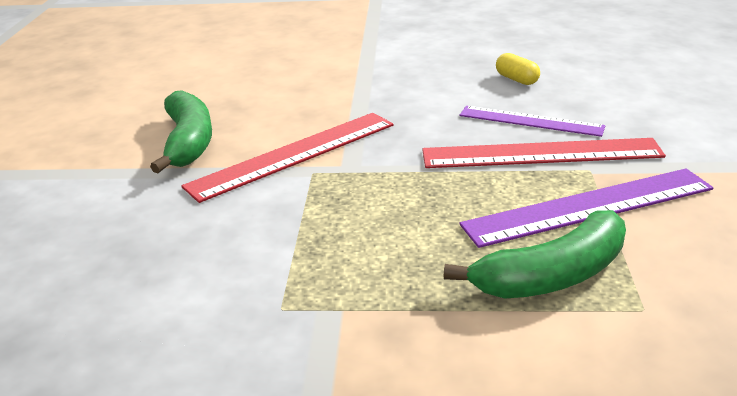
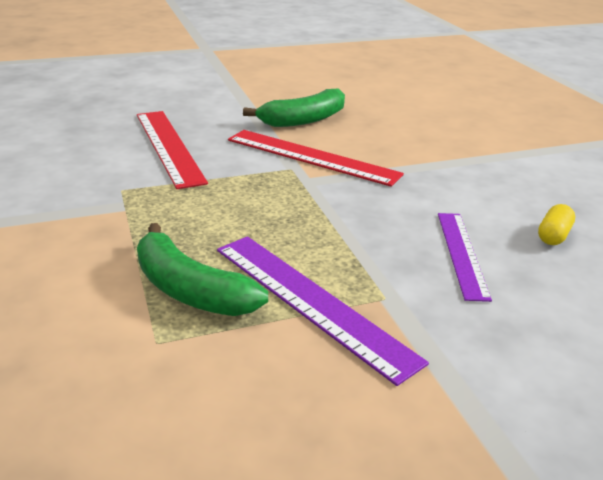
camera: 65 degrees right, 0 degrees up
(541, 153) = (396, 266): red ruler -> red ruler (169, 146)

